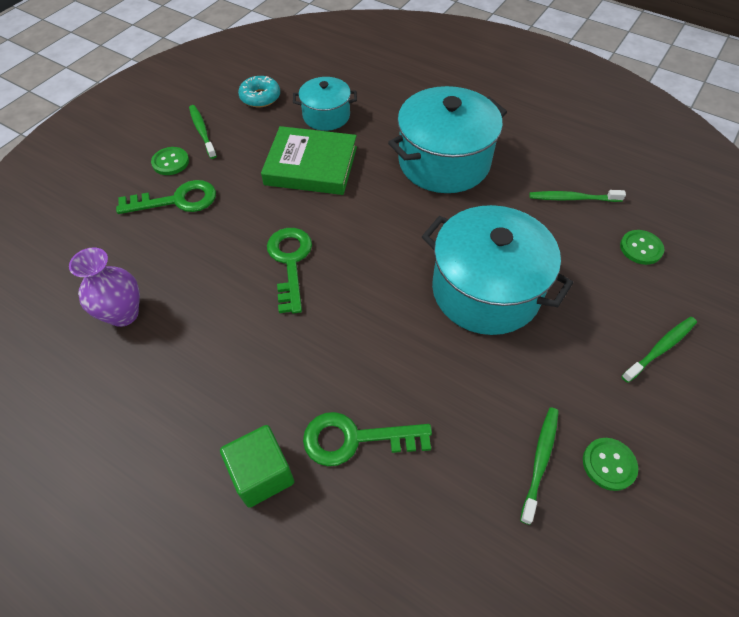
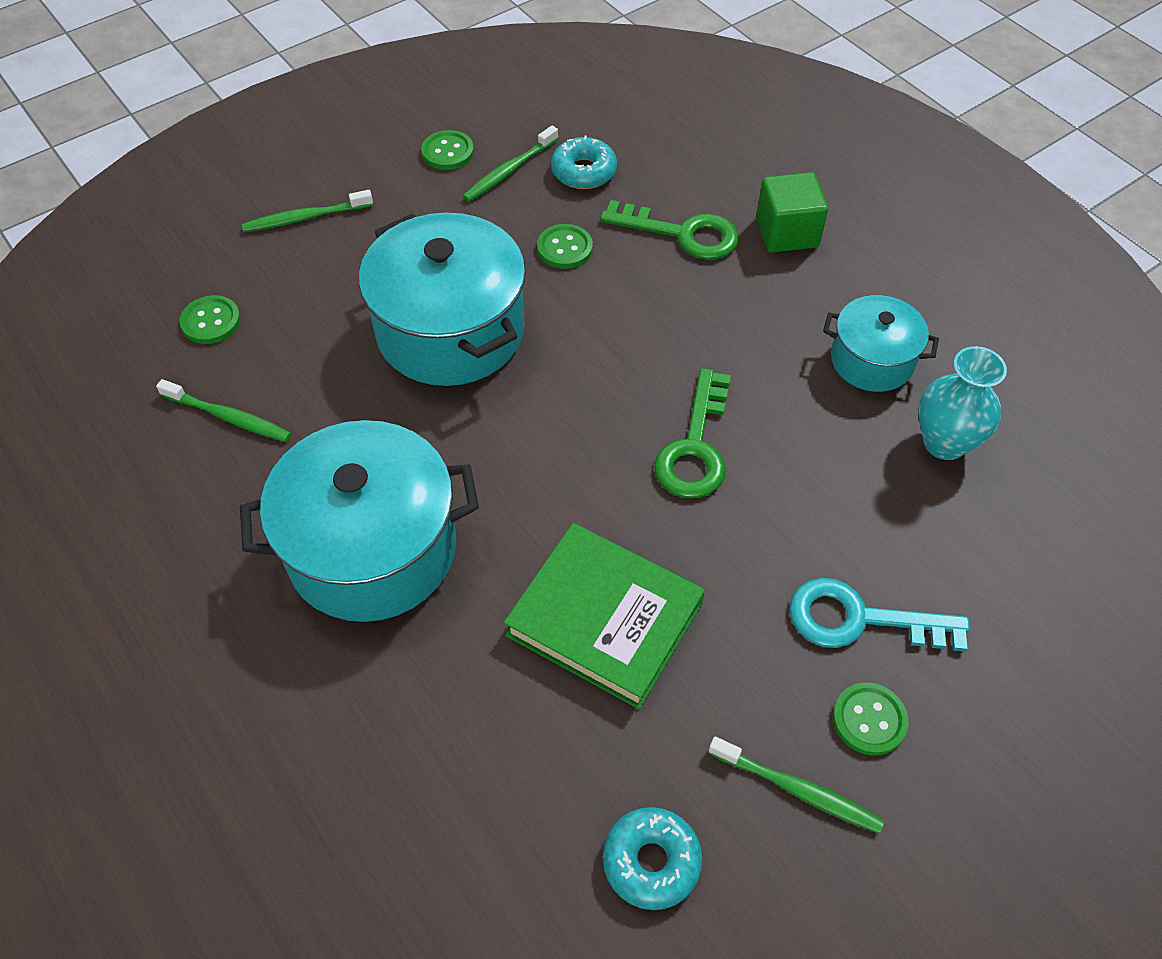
camera: 160 degrees left, 0 degrees up
(123, 314) = (944, 442): purple vase -> turquoise vase
(177, 200) = (860, 619): green key -> turquoise key
(202, 131) = (798, 790): green toothbrush -> green toothbrush turned 60 degrees counterclockwise
(326, 116) = (528, 744): turquoise pot -> turquoise pot (872, 360)
(445, 388) = (564, 248): none -> green button
(473, 486) = (583, 171): none -> turquoise donut

